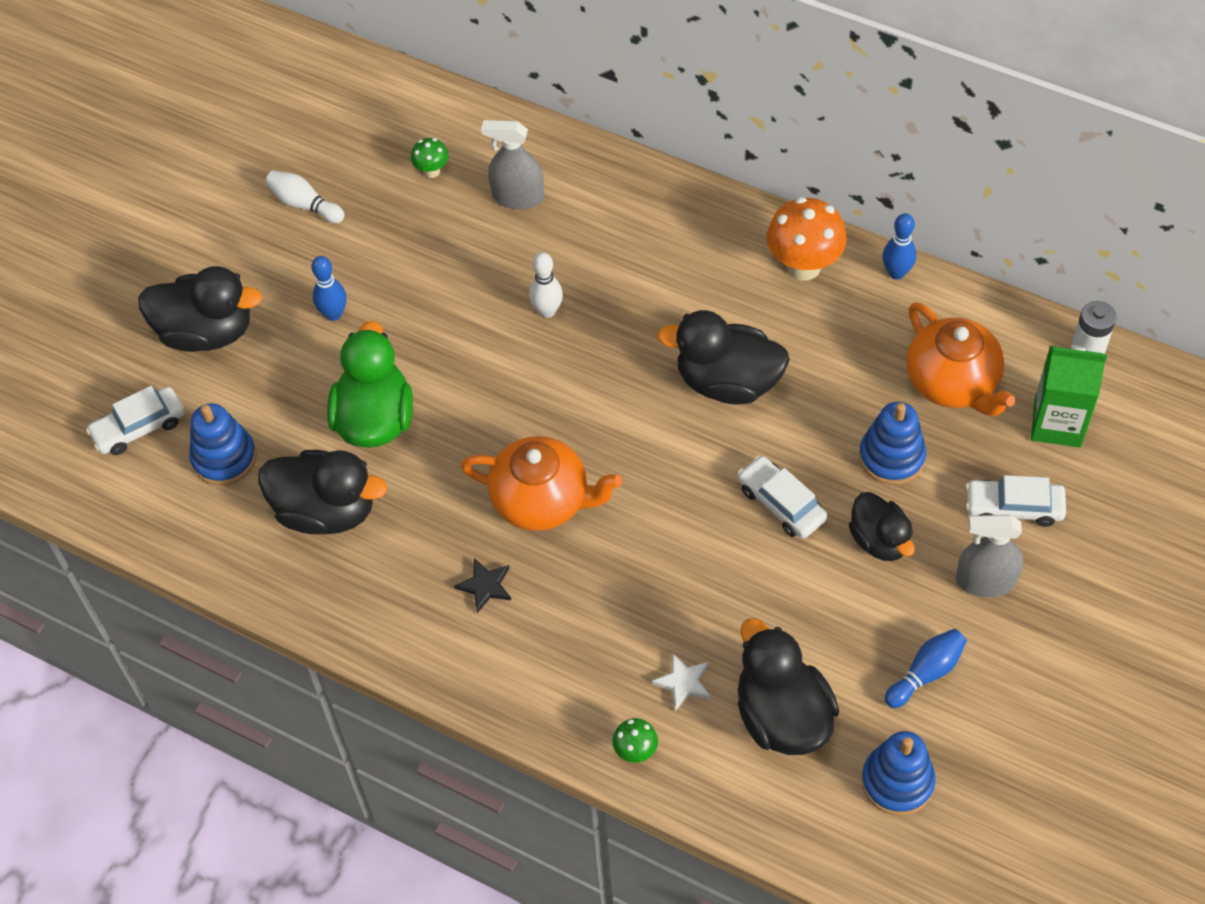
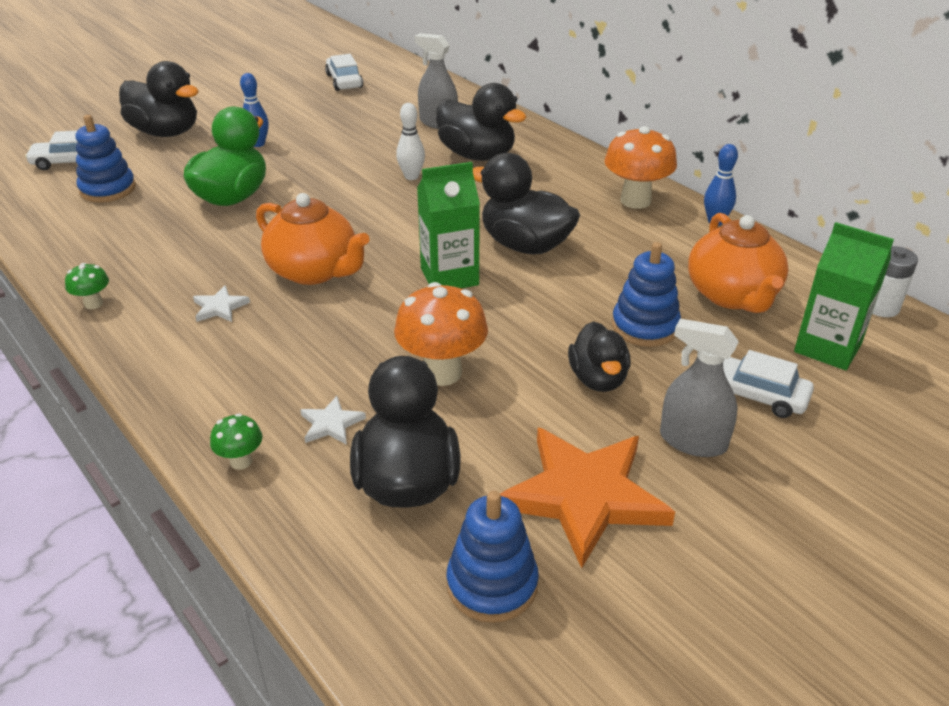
camera: 20 degrees right, 20 degrees down
(304, 204) = (290, 96): white bowling pin -> none
(326, 510) = (146, 233): black duck -> black duck (477, 155)
(432, 171) = (389, 101): green mushroom -> green mushroom (93, 304)
(485, 586) = (220, 307): black star -> white star
(679, 457) = (449, 276): none -> green carton
(743, 586) = (442, 372): none -> orange mushroom
(781, 503) = (519, 328): white car -> white car (344, 81)
(926, 673) = (584, 496): blue bowling pin -> orange star

